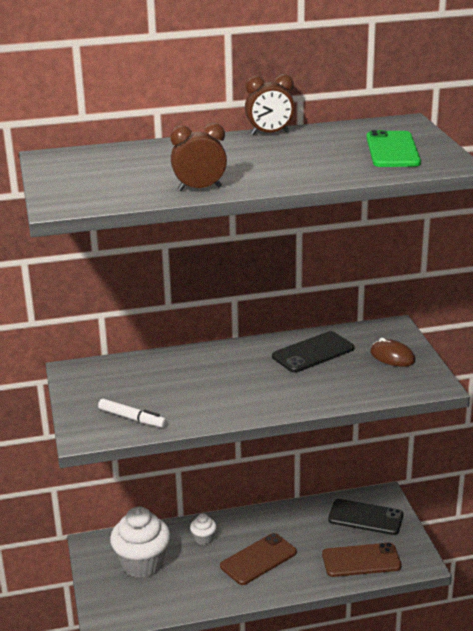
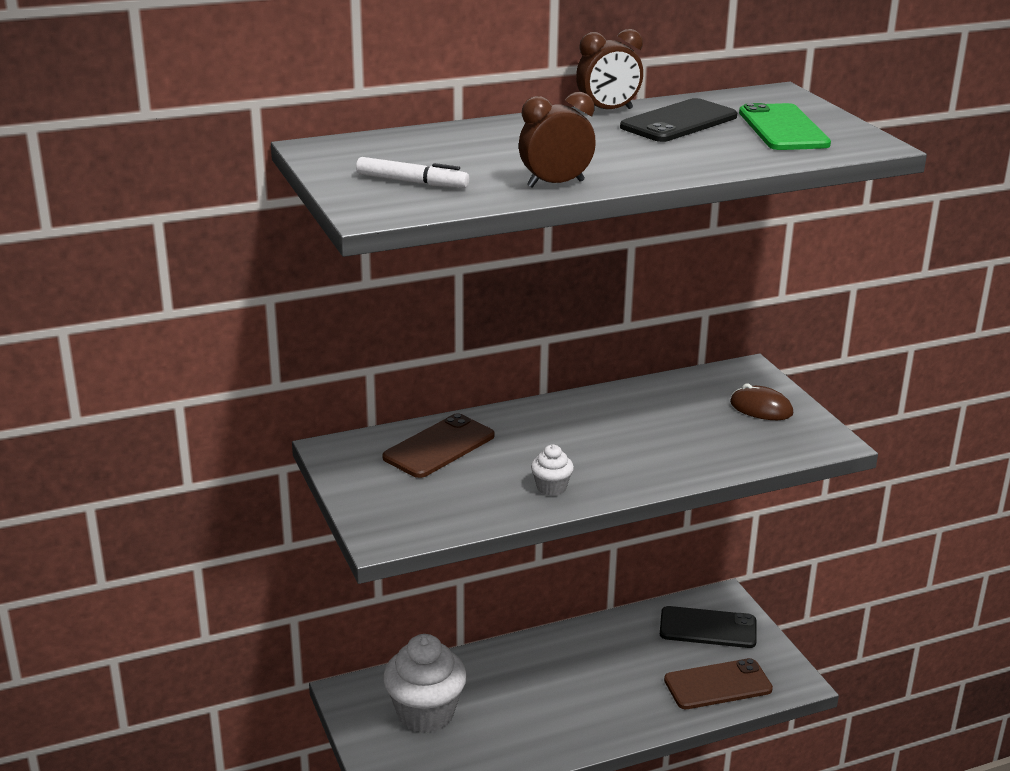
camera: 10 degrees left, 0 degrees up
(132, 418) = (442, 509): white marker -> white marker (411, 182)
(203, 539) = (500, 673): white cupcake -> white cupcake (551, 488)
(258, 559) = (581, 694): brown phone -> brown phone (439, 447)
(313, 352) = (655, 408): black phone -> black phone (679, 122)

